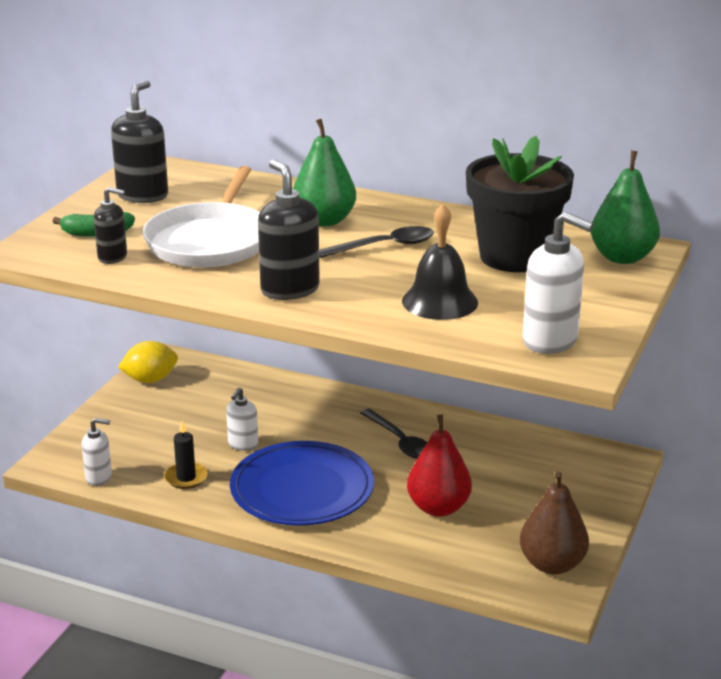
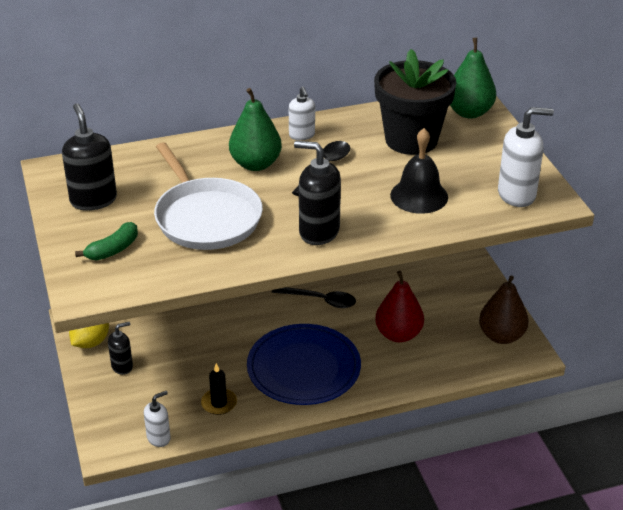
camera: 40 degrees left, 10 degrees up
(113, 257) = (159, 265): black soap dispenser -> black soap dispenser (122, 366)
(243, 444) = (224, 357): white soap dispenser -> white soap dispenser (302, 135)

